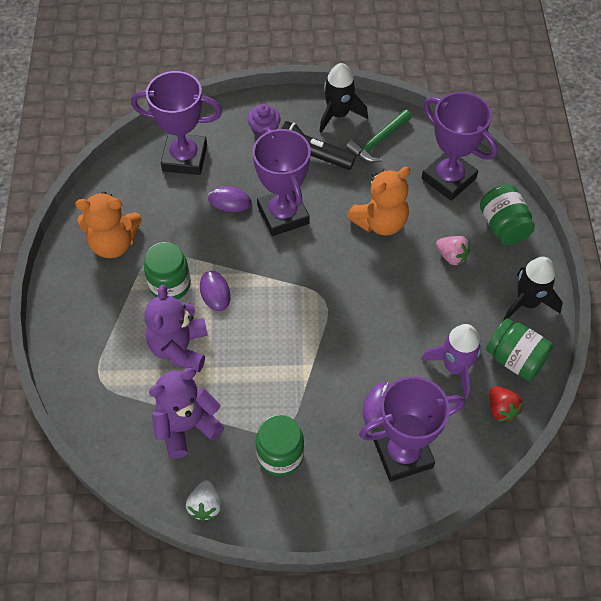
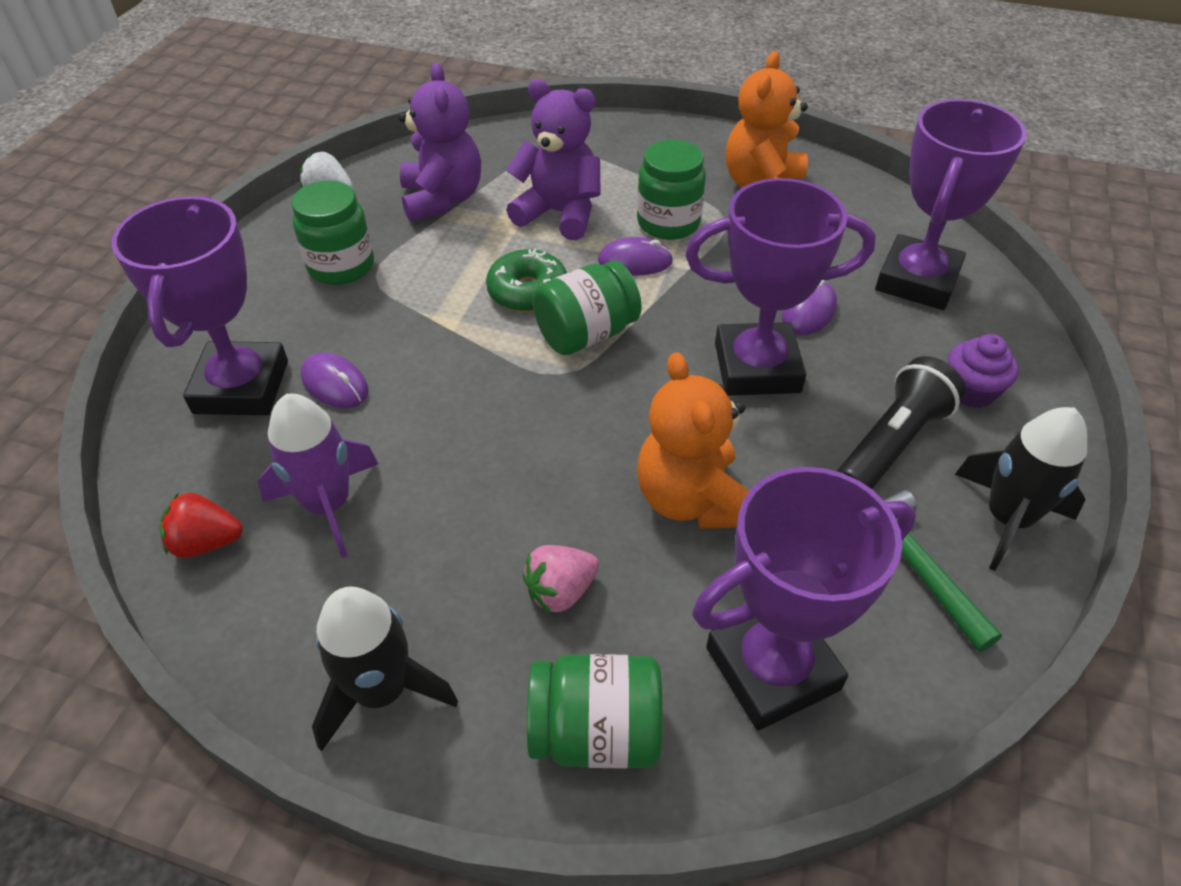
camera: 110 degrees right, 10 degrees down
(264, 338) = (528, 292): none -> green donut
(515, 359) = (279, 608): green jar -> green jar (586, 334)

